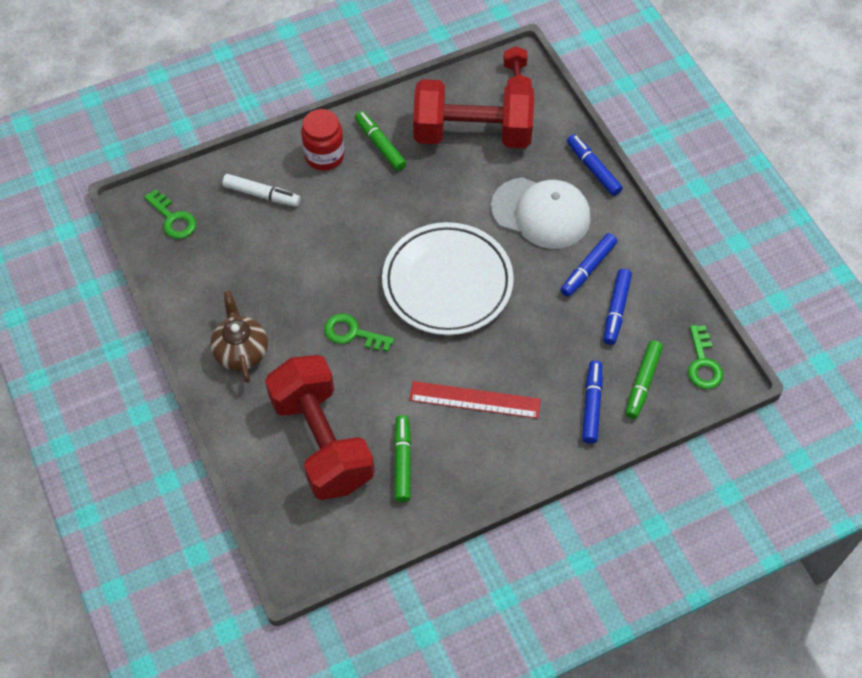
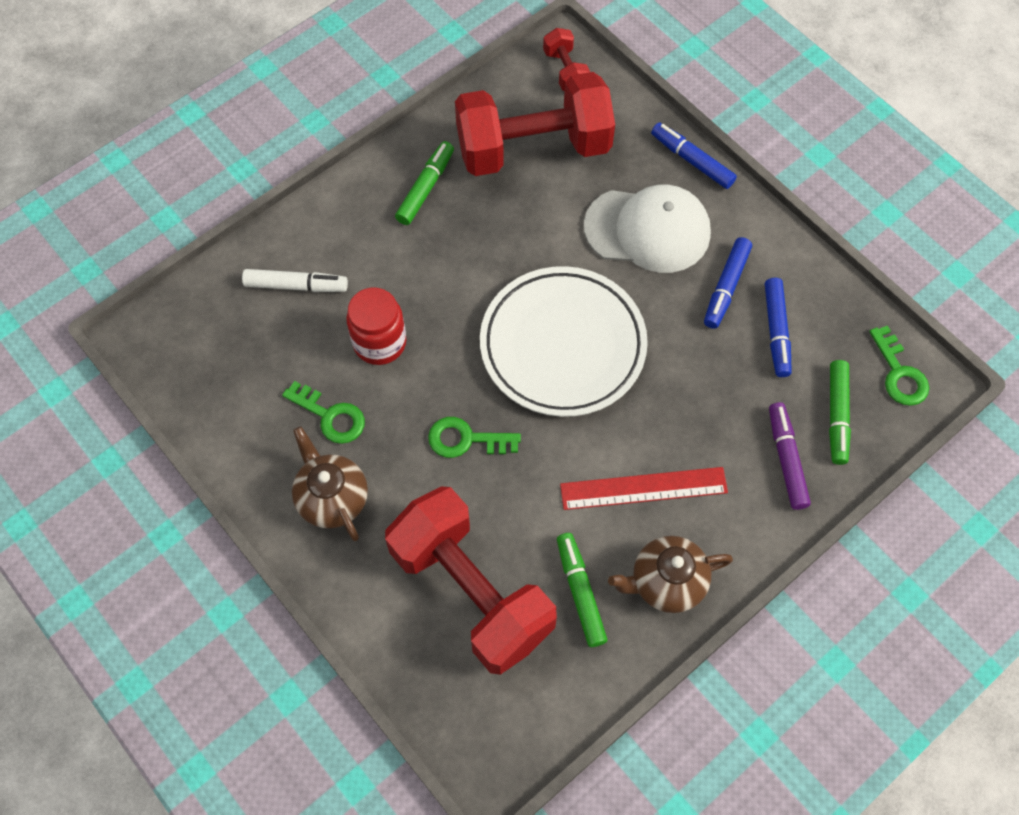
camera: 15 degrees left, 5 degrees up
(173, 219) = (191, 343): green key -> green key (330, 416)
(324, 156) = (360, 217): red jar -> red jar (379, 343)
(380, 145) = (425, 188): green marker -> green marker turned 75 degrees clockwise
(469, 470) = (666, 582): none -> brown teapot
(591, 405) = (786, 459): blue marker -> purple marker

